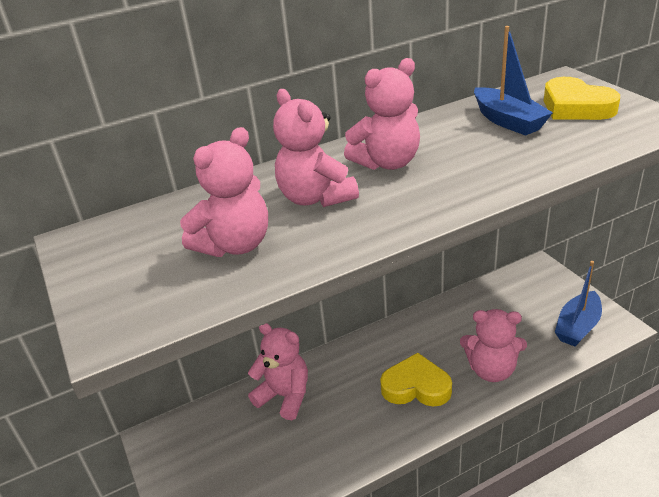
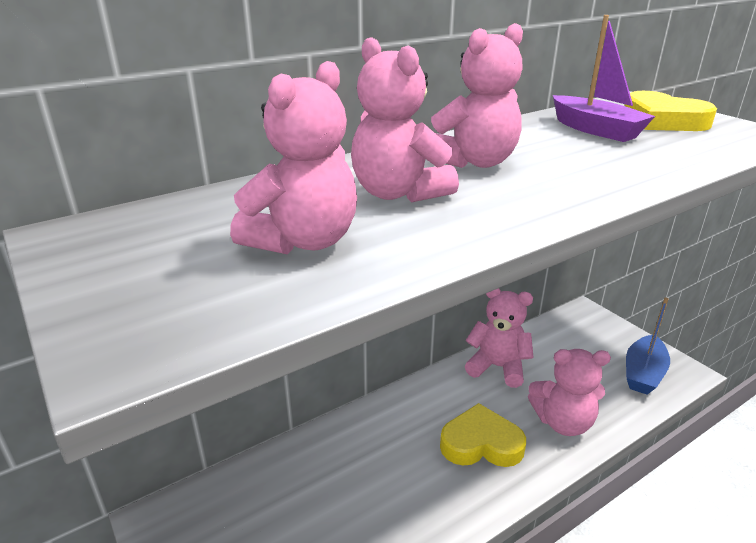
camera: 10 degrees left, 5 degrees down
(285, 396) = (324, 459): pink teddy bear -> pink teddy bear (497, 367)
(508, 121) = (596, 130): blue boat -> purple boat

